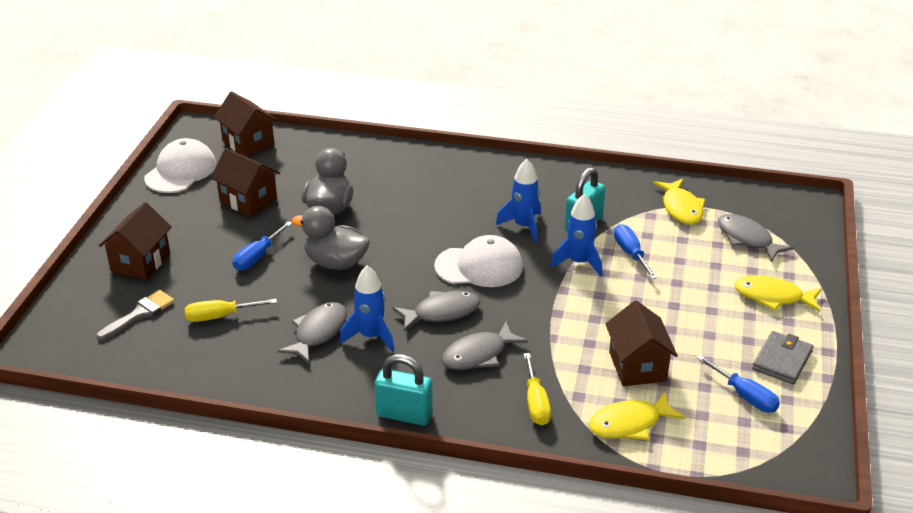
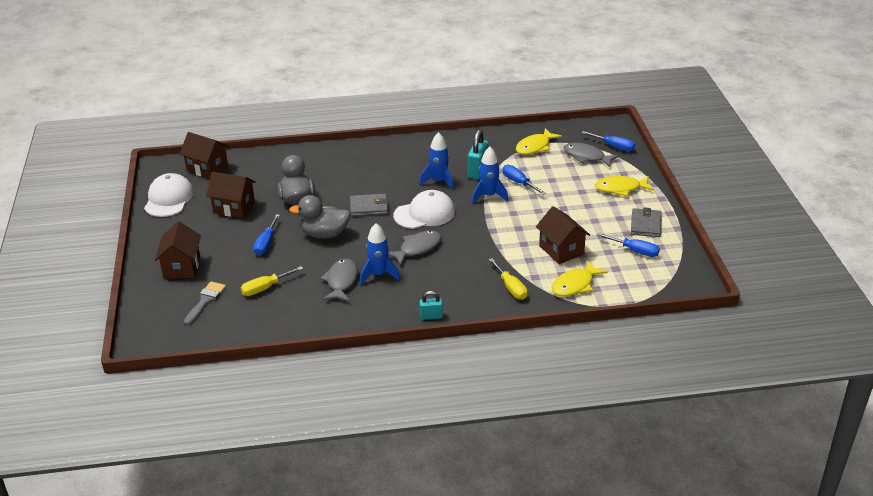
camera: 20 degrees left, 0 degrees up
(404, 415) = (431, 316): turquoise padlock -> turquoise padlock, size x0.60
(412, 240) = (369, 207): none -> grey wallet
(478, 354) = (457, 268): grey fish -> none
(681, 208) = (535, 147): yellow fish -> yellow fish turned 75 degrees clockwise
(794, 233) = (614, 146): none -> blue screwdriver

